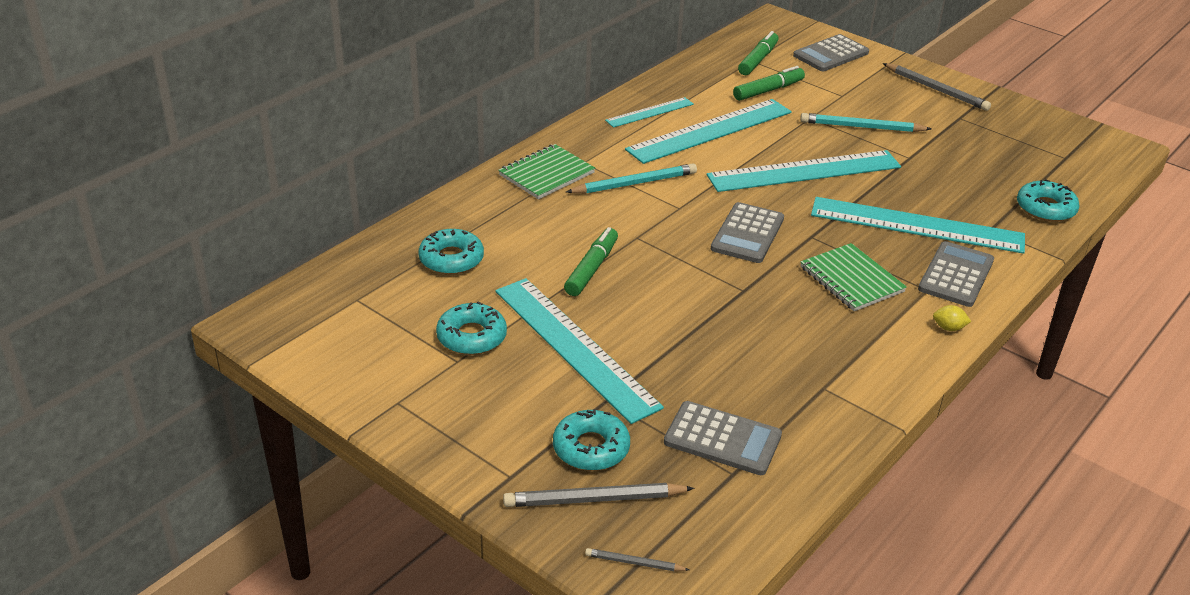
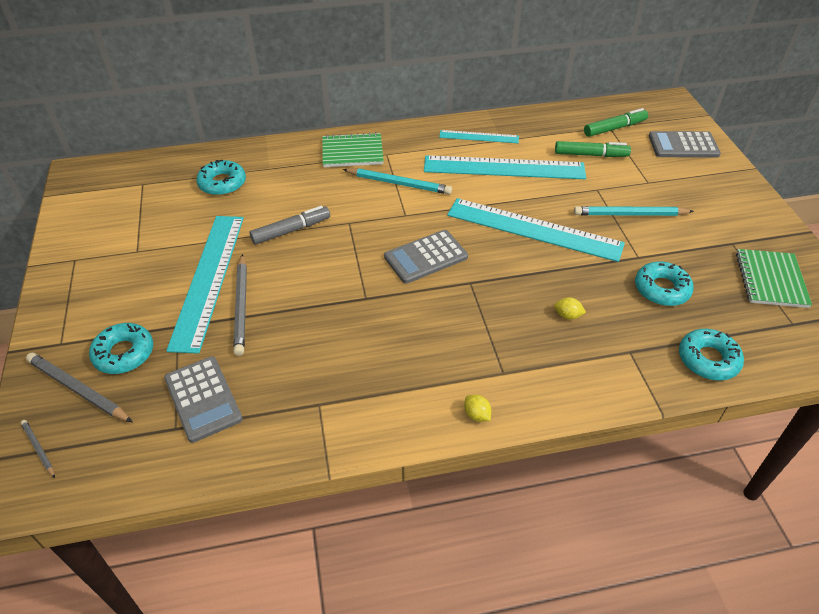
camera: 40 degrees right, 10 degrees up
(471, 337) = (165, 239): turquoise donut -> turquoise donut (661, 289)
(592, 268) = (291, 230): green marker -> grey marker
(851, 280) = (454, 332): green notebook -> green notebook (770, 280)
(861, 127) = (629, 214): turquoise pencil -> turquoise pencil turned 45 degrees counterclockwise
(917, 225) = (567, 315): turquoise ruler -> yellow lemon
(936, 90) = (742, 210): grey pencil -> grey pencil (241, 306)
(956, 275) = (543, 374): grey calculator -> none

